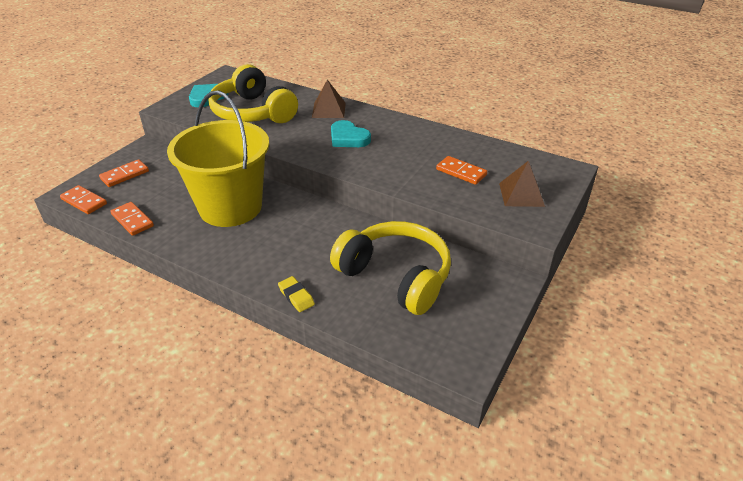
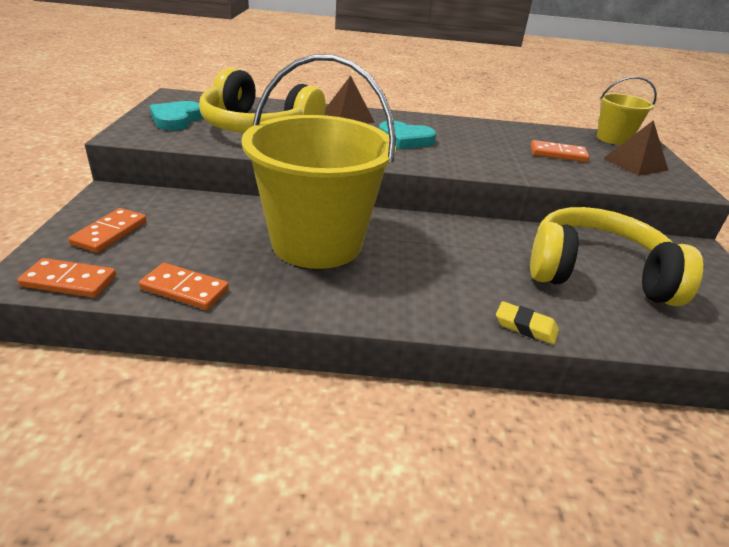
camera: 30 degrees left, 5 degrees down
(542, 165) = (613, 139): none -> yellow bucket

